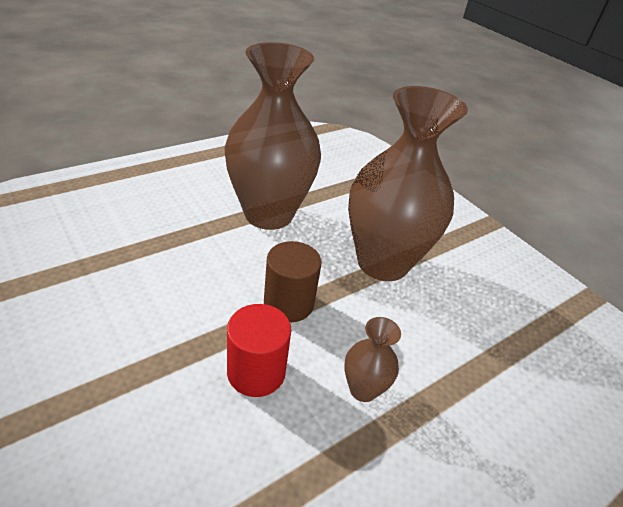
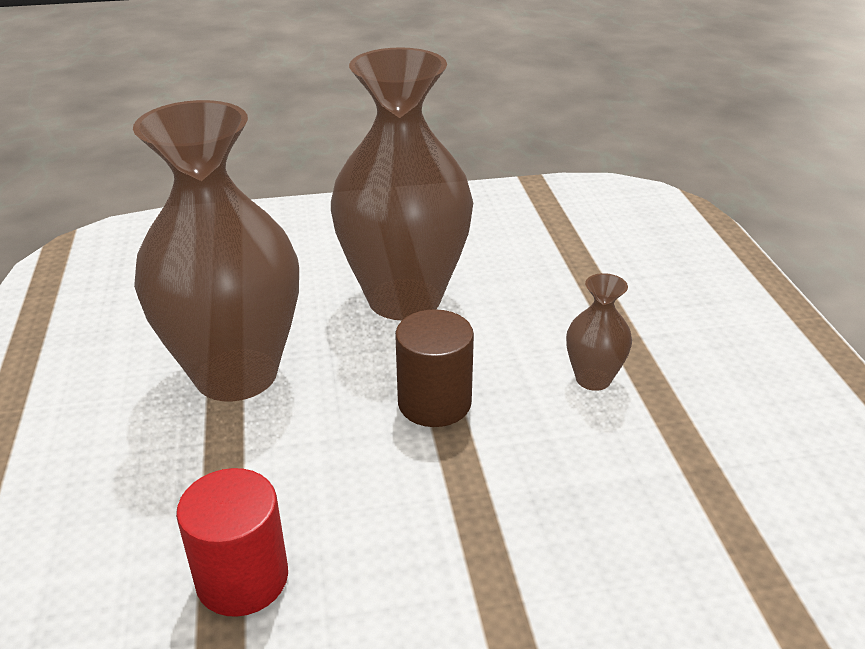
camera: 60 degrees left, 5 degrees down
(256, 372) = (537, 462): red cylinder -> red cylinder (242, 578)

